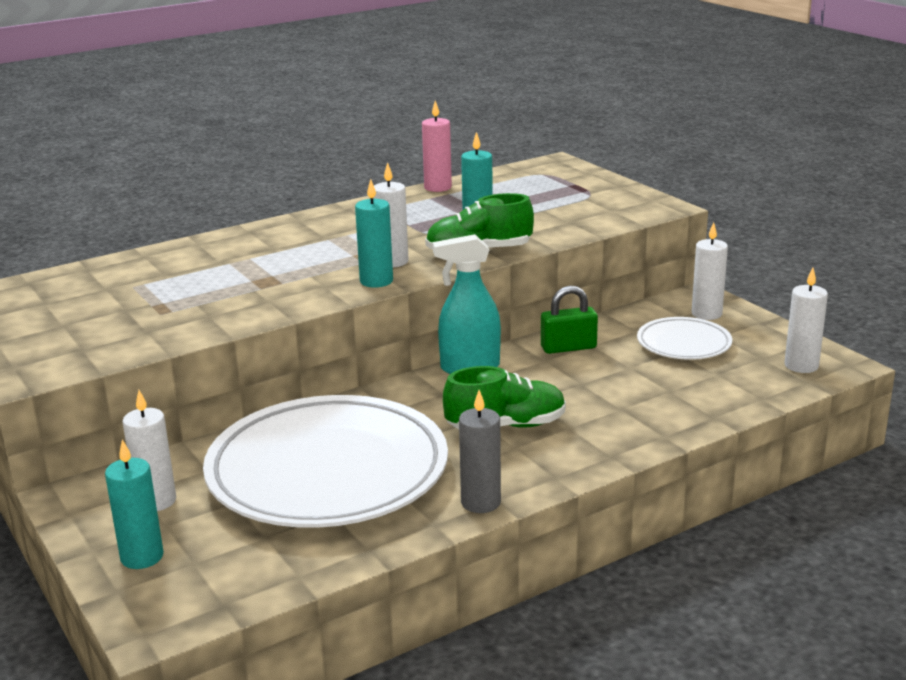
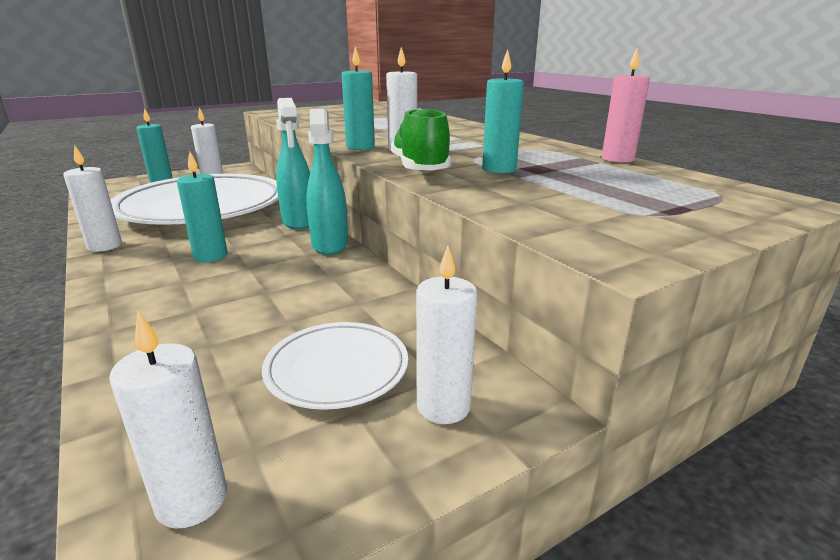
camera: 90 degrees right, 0 degrees up
(396, 393) = (298, 222): none -> turquoise spray bottle
(480, 502) = (105, 246): grey candle -> white candle
(506, 426) = (210, 256): green shoe -> turquoise candle
(568, 347) = (355, 289): green padlock -> none

